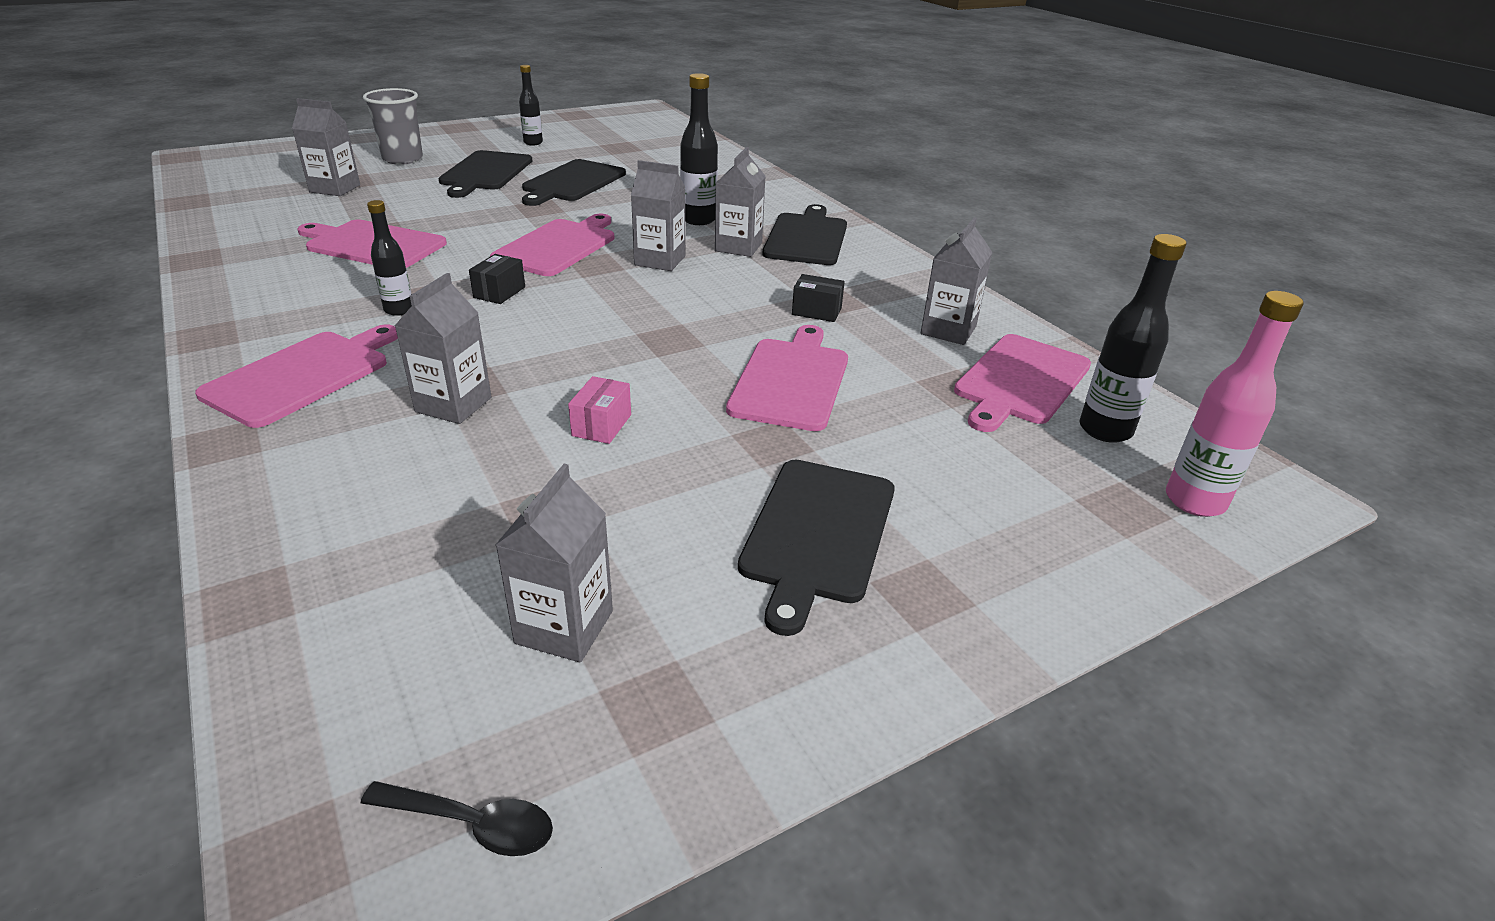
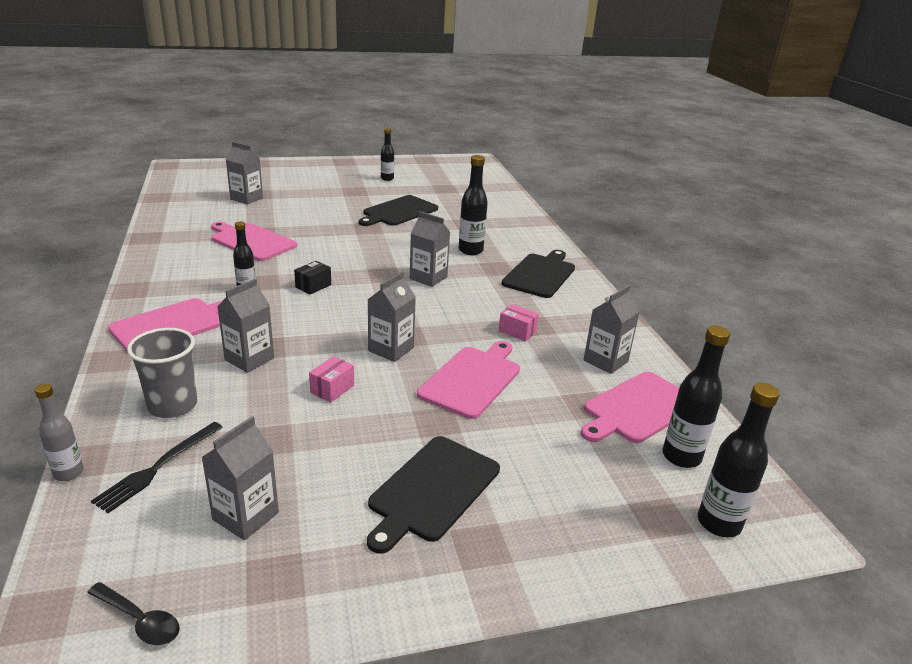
camera: 15 degrees right, 5 degrees down
(233, 624) = (68, 473): none -> grey bottle
(385, 585) = (158, 467): none -> black fork
(402, 159) = (297, 182): grey cup -> grey cup (172, 405)
(485, 173) = (345, 198): black cutting board -> none
(558, 246) = (366, 258): pink cutting board -> none
(738, 247) = (487, 275): grey carton -> grey carton (391, 349)
(816, 311) = (517, 331): black box -> pink box
(1194, 501) = (718, 523): pink bottle -> black bottle

